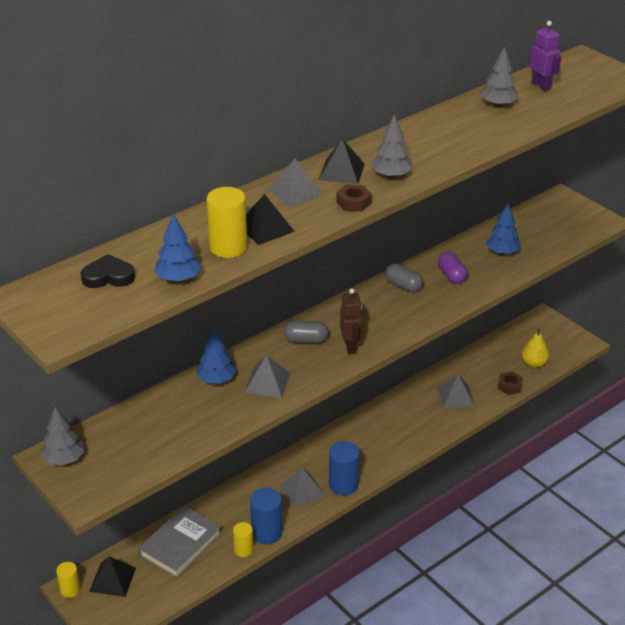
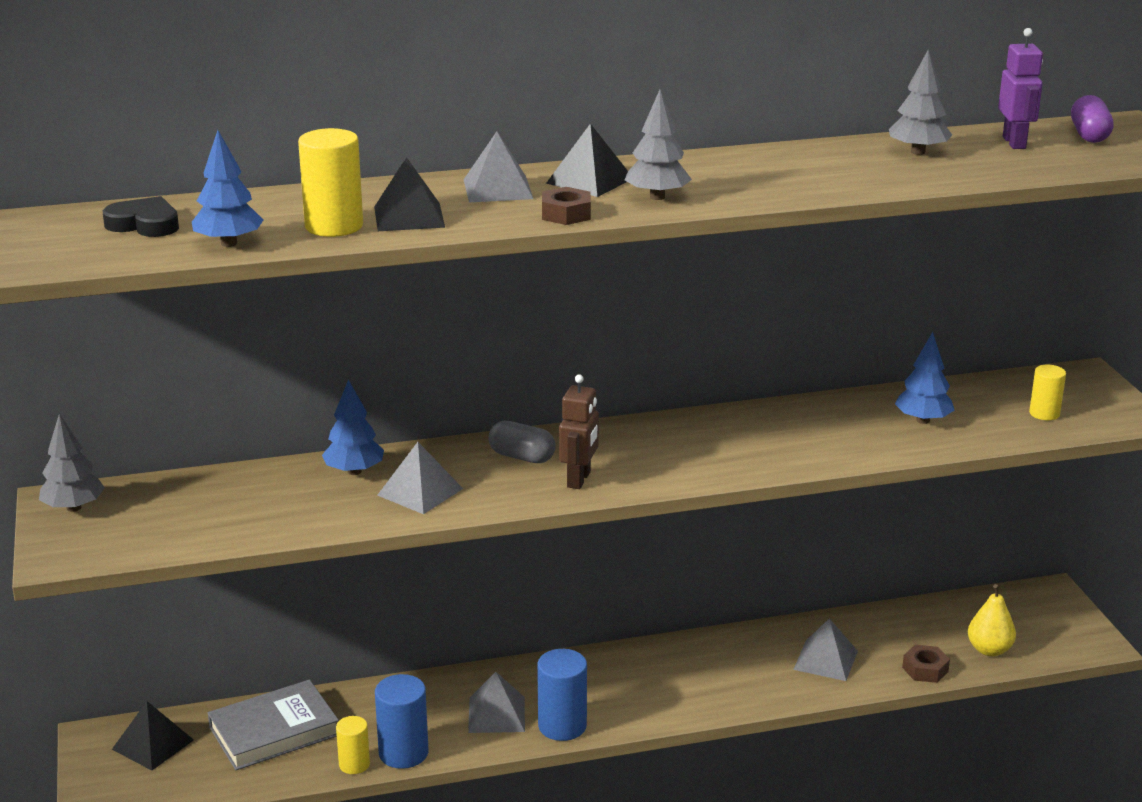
camera: 25 degrees right, 10 degrees down
(70, 590) = (90, 739): yellow cylinder -> yellow cylinder (1044, 413)
(403, 286) = (726, 427): grey capsule -> none
(451, 275) = (814, 431): purple capsule -> purple capsule (1089, 135)

